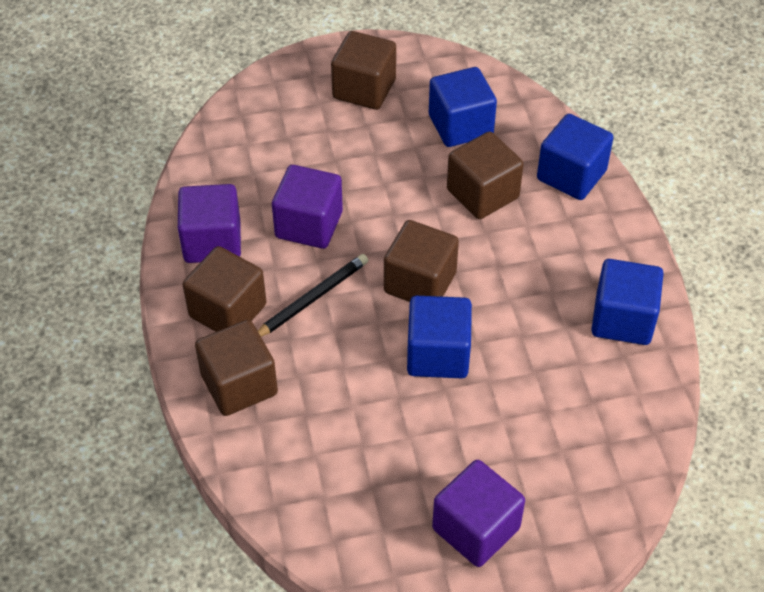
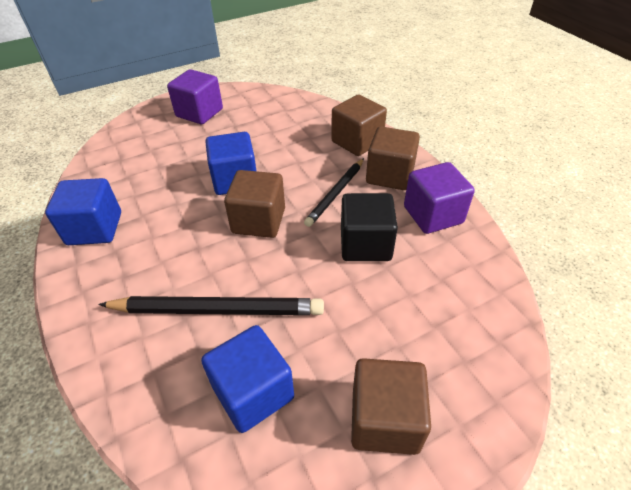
camera: 165 degrees right, 5 degrees down
(309, 225) = (365, 244): purple cube -> black cube
(482, 194) = (217, 310): brown cube -> black pencil
(571, 175) = (123, 355): blue cube -> none

